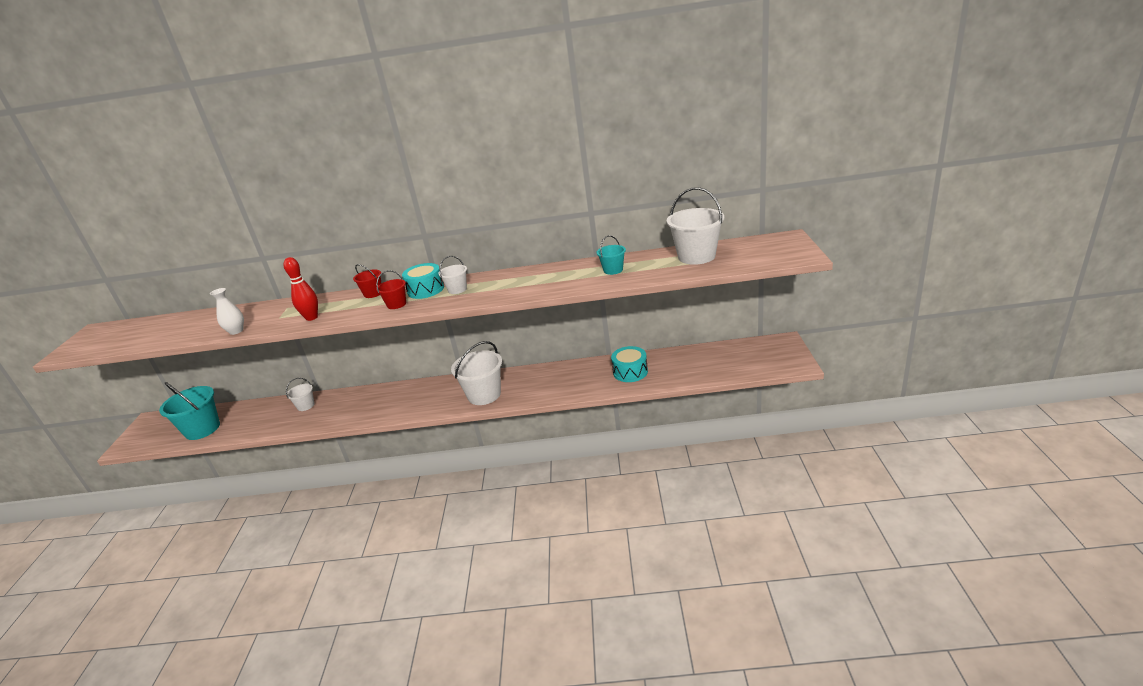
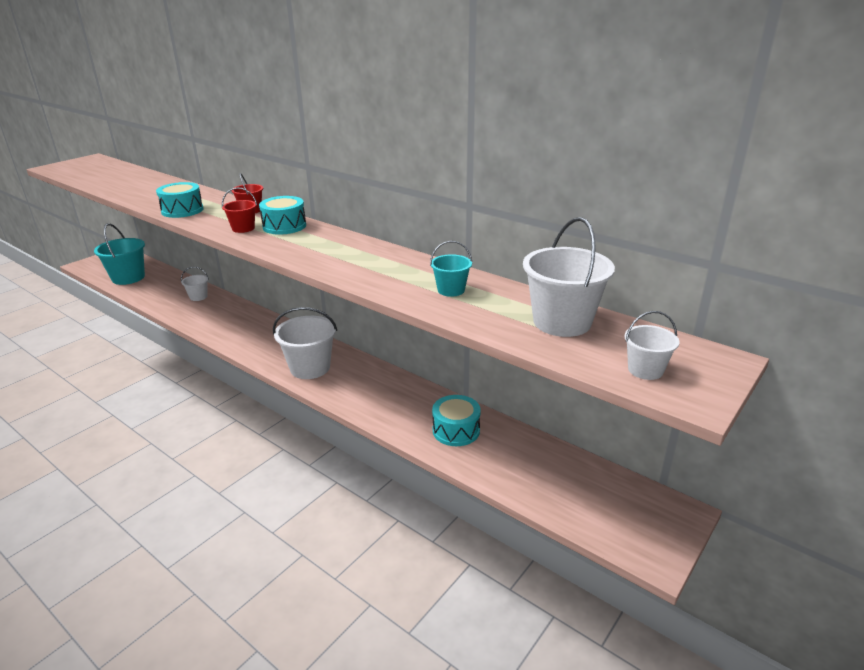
camera: 35 degrees right, 0 degrees up
(236, 331) = (133, 197): white vase -> none
(312, 318) = (182, 210): red bowling pin -> turquoise drum
(457, 289) = (303, 238): white bucket -> white bucket (645, 370)

